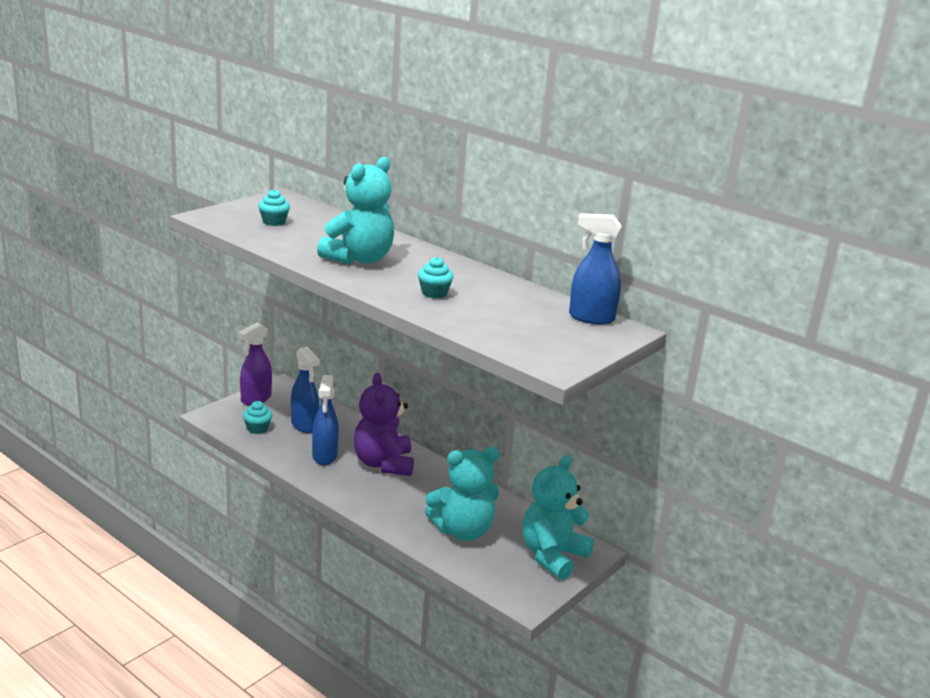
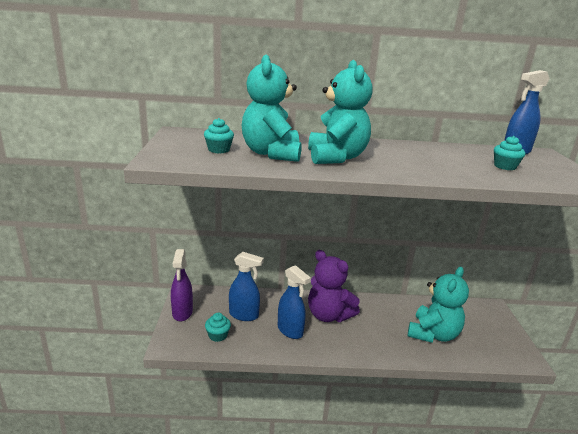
camera: 40 degrees left, 0 degrees up
(434, 293) = (429, 164): turquoise cupcake -> turquoise cupcake (505, 166)
(552, 556) = (487, 321): turquoise teddy bear -> turquoise teddy bear (271, 153)

